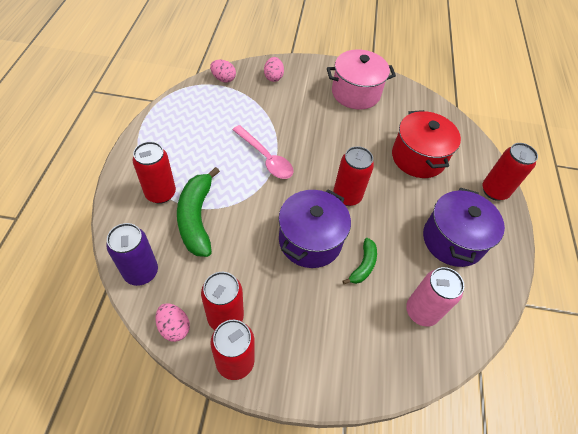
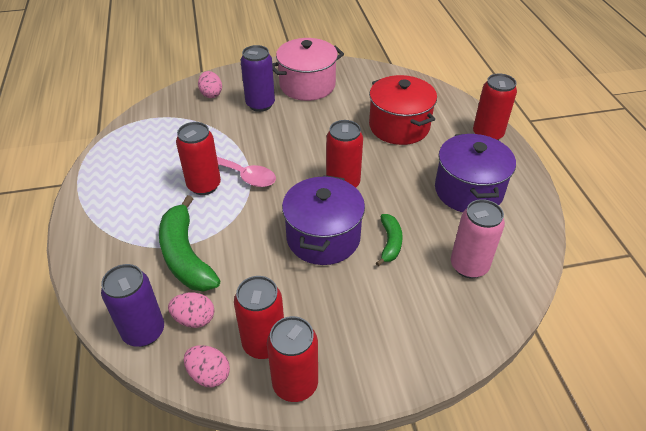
camera: 15 degrees left, 10 degrees down
(160, 193) = (131, 244): red can -> red can (204, 185)
(223, 79) = (155, 110): pink egg -> pink egg (194, 319)
(309, 99) = (260, 104): none -> purple can

